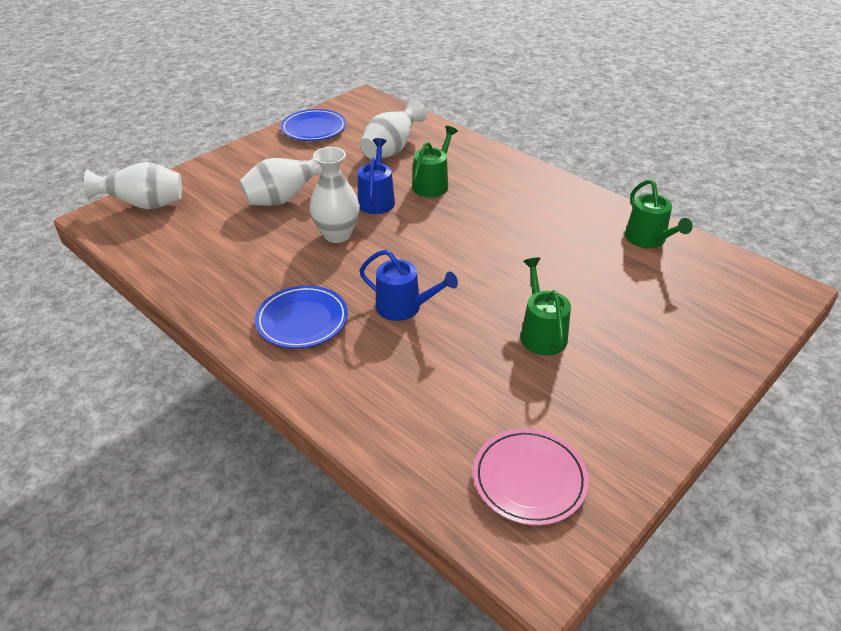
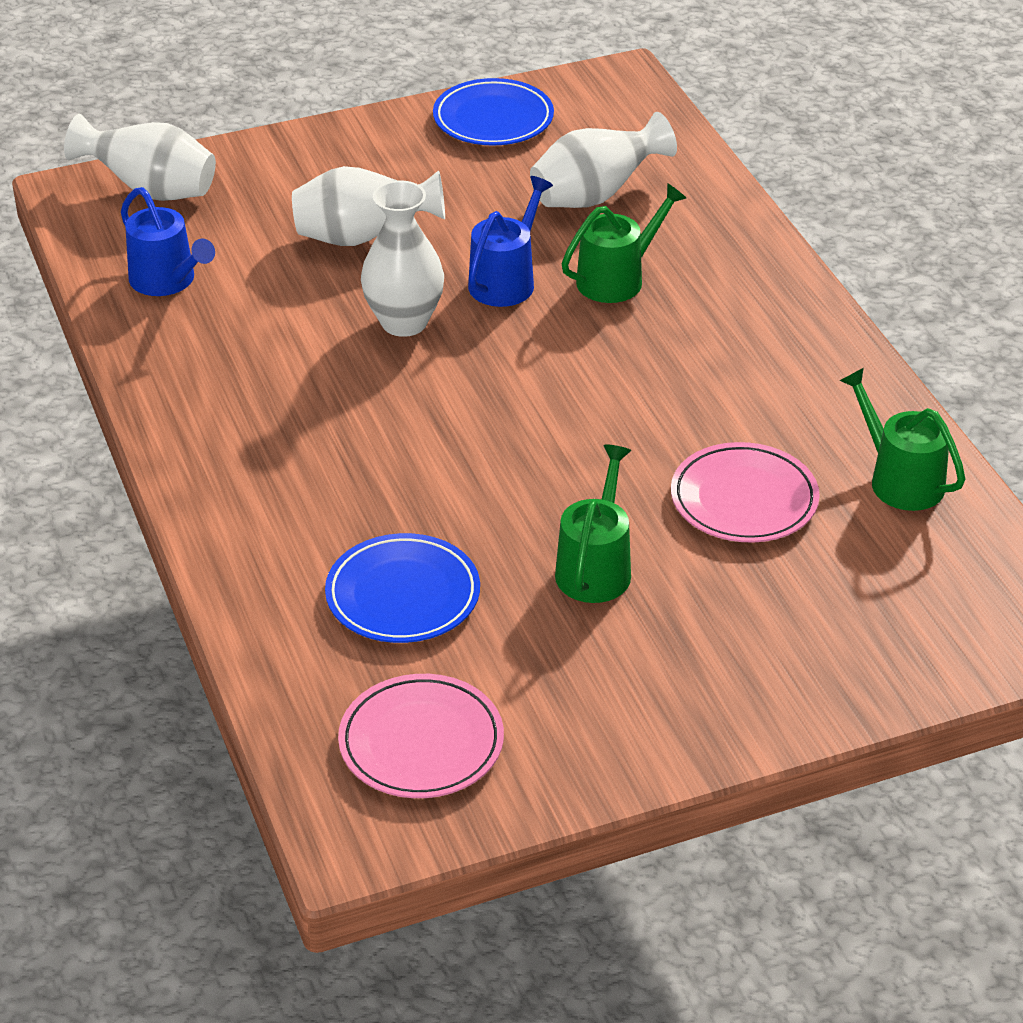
camera: 25 degrees right, 0 degrees up
(302, 320) = (268, 439): blue plate -> blue plate (403, 595)
(404, 307) = (423, 466): blue watering can -> blue watering can (167, 281)
(585, 272) = (744, 499): none -> pink plate
(648, 239) = (900, 480): green watering can -> green watering can turned 135 degrees clockwise

